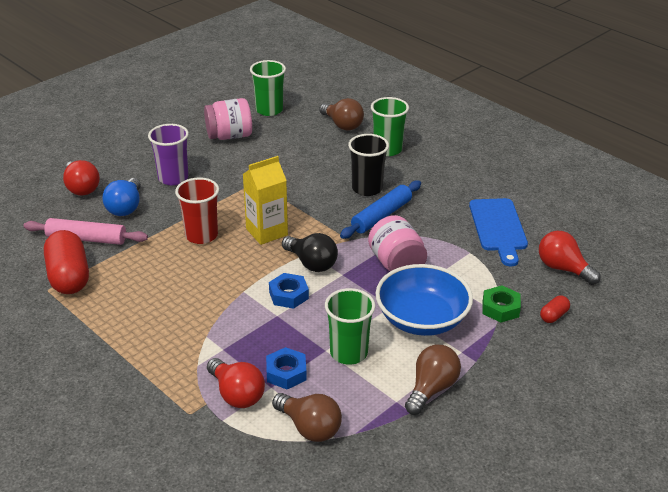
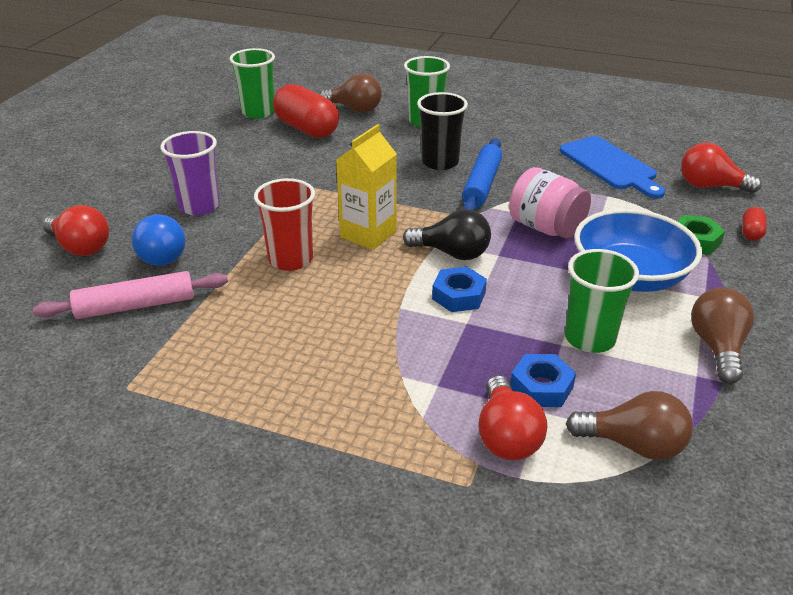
camera: 25 degrees left, 0 degrees up
(69, 277) = (146, 361): red capsule -> red capsule (307, 129)
(229, 136) = (233, 147): pink jar -> none
(236, 394) = (506, 436): red light bulb -> red light bulb turned 60 degrees clockwise

